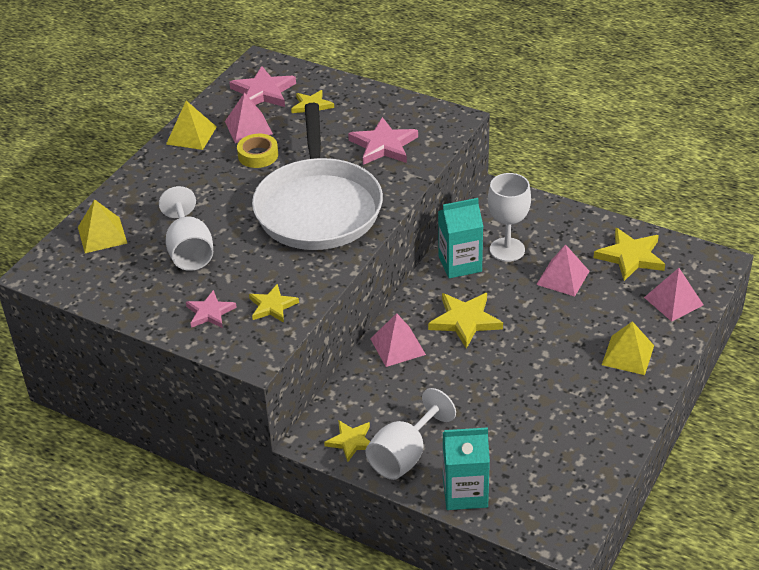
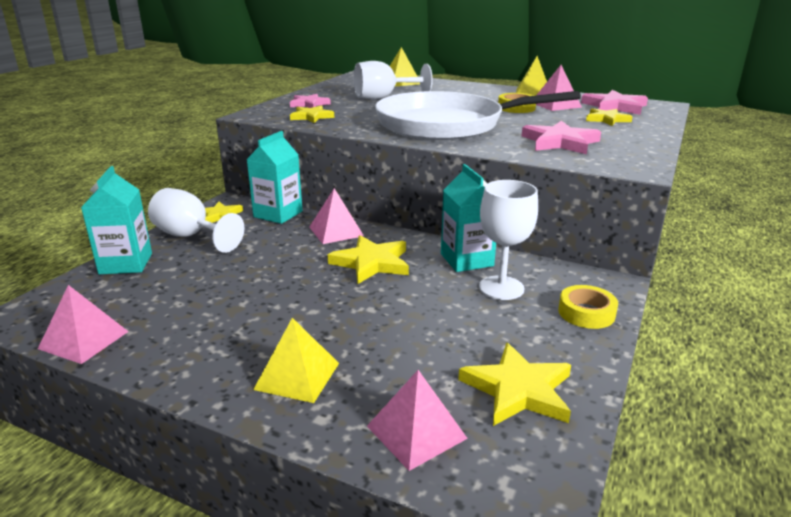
camera: 85 degrees right, 15 degrees down
(351, 394) = (278, 214): none -> turquoise carton
(541, 213) = (586, 313): none -> yellow tape
(563, 277) = (456, 326): pink pyramid -> pink pyramid (84, 340)

